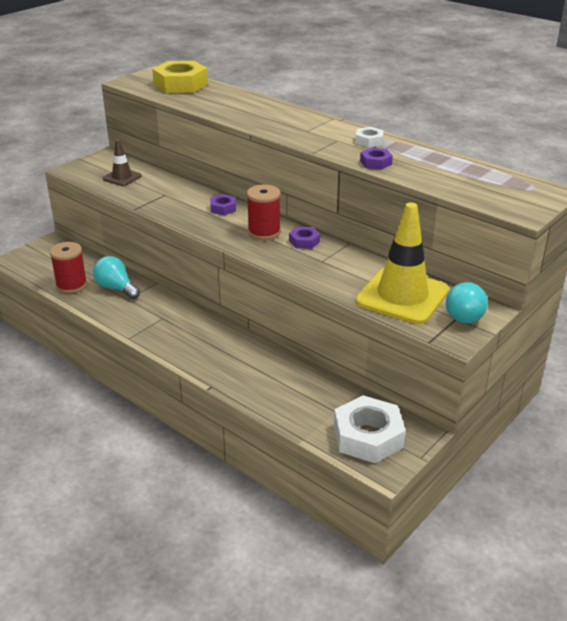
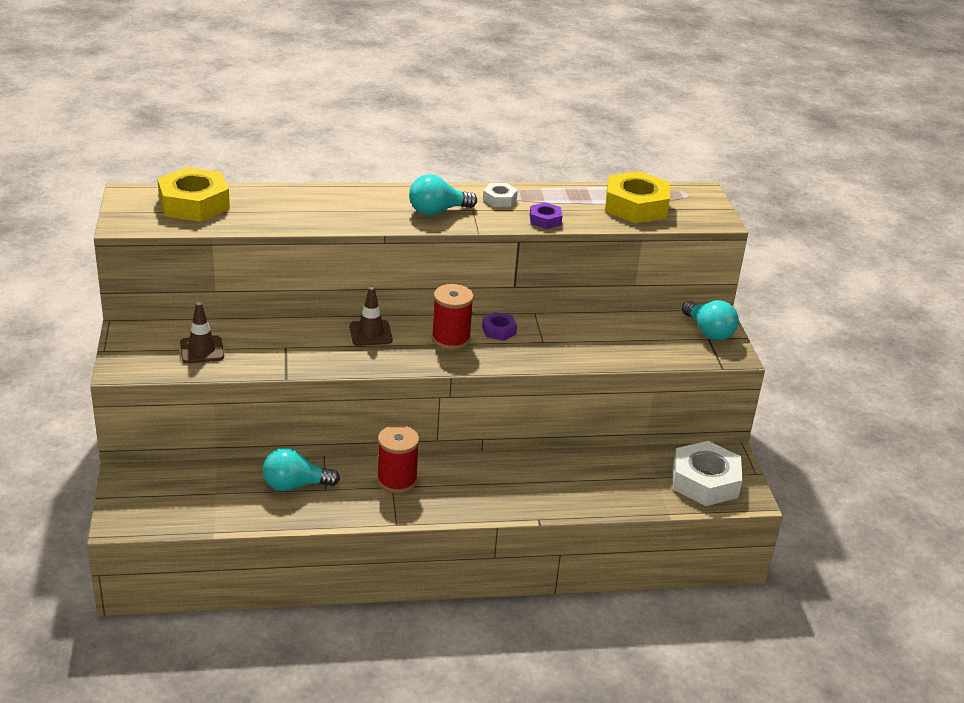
camera: 50 degrees left, 0 degrees up
(71, 285) = (242, 510): red spool -> red spool (397, 480)
(223, 208) = (370, 333): purple nut -> brown traffic cone
(311, 133) = (437, 211): none -> turquoise light bulb
(402, 296) = (649, 341): yellow traffic cone -> none
(468, 180) = (636, 206): none -> yellow nut

